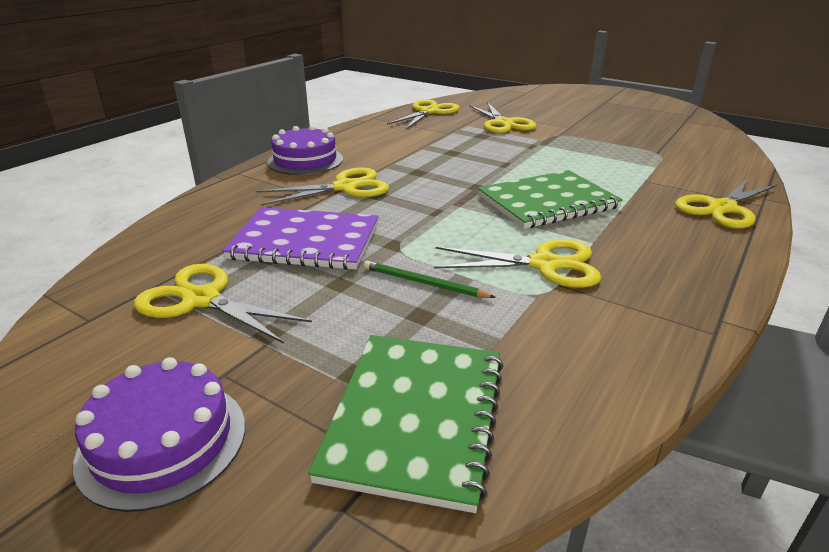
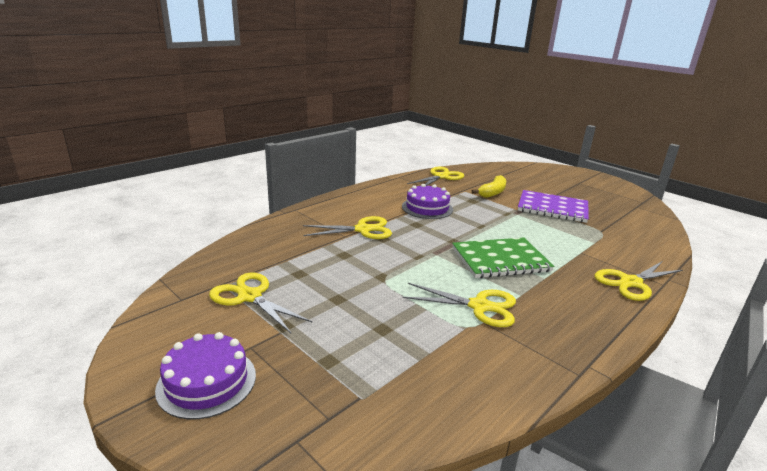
camera: 10 degrees right, 5 degrees down
(305, 160) = (342, 205): purple cake -> purple cake (427, 208)
(305, 241) = (324, 266): purple notebook -> purple notebook (552, 208)
(416, 417) = (357, 394): green notebook -> none
(424, 283) = (392, 307): green pencil -> none
(503, 123) = (492, 192): yellow scissors -> yellow banana

